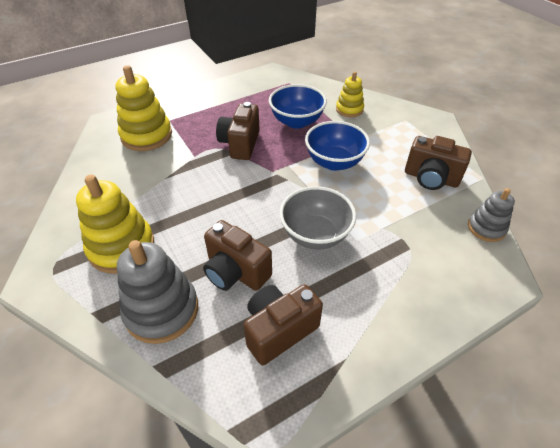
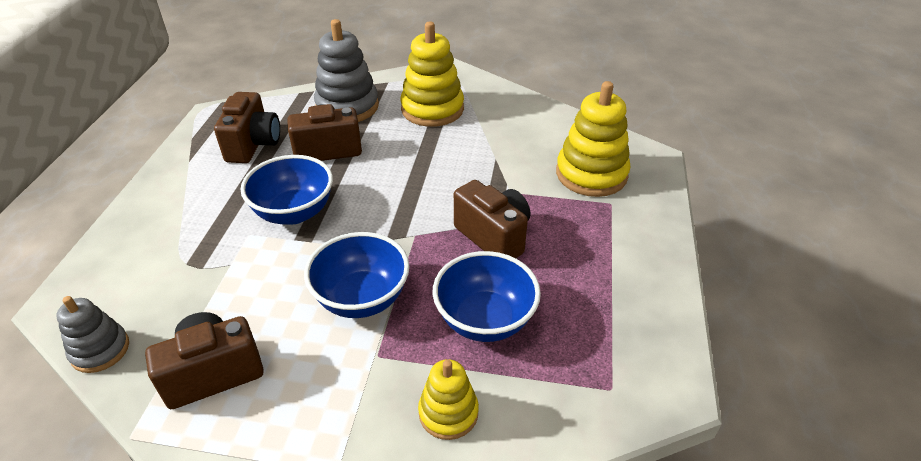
camera: 130 degrees right, 5 degrees down
(315, 235) = (294, 212): grey bowl -> blue bowl

